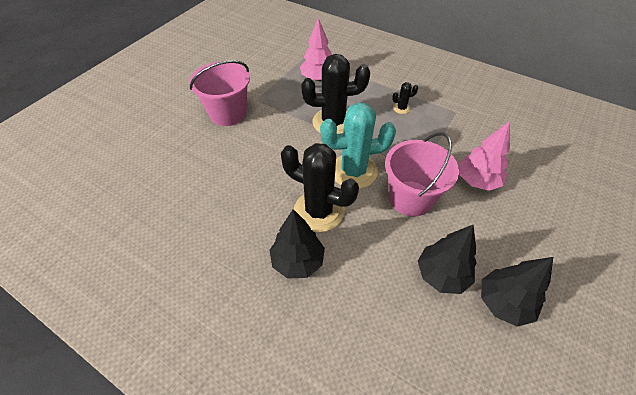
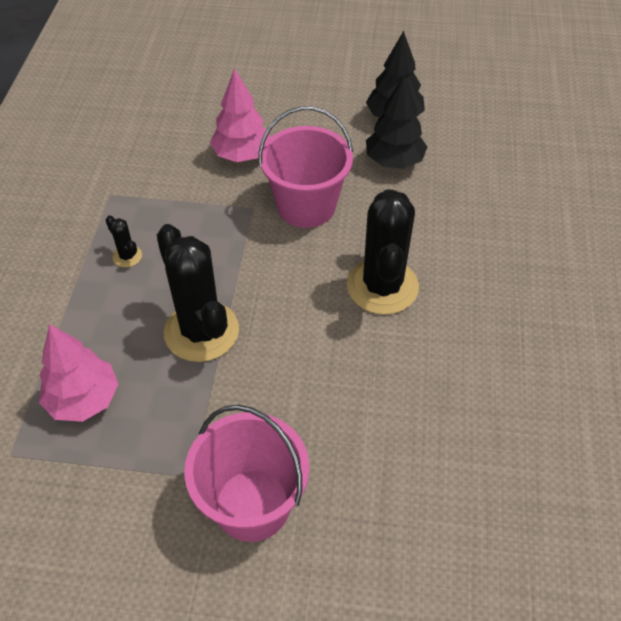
camera: 115 degrees left, 0 degrees up
(297, 261) = (464, 280): black tree -> none
(353, 171) = (293, 273): turquoise cactus -> none

